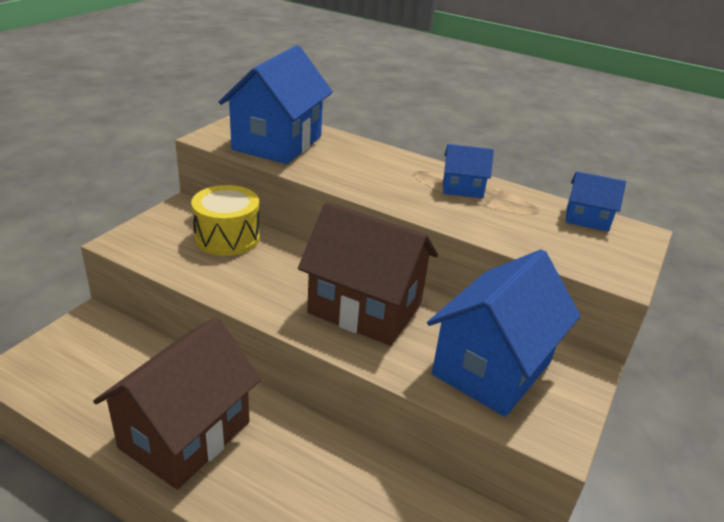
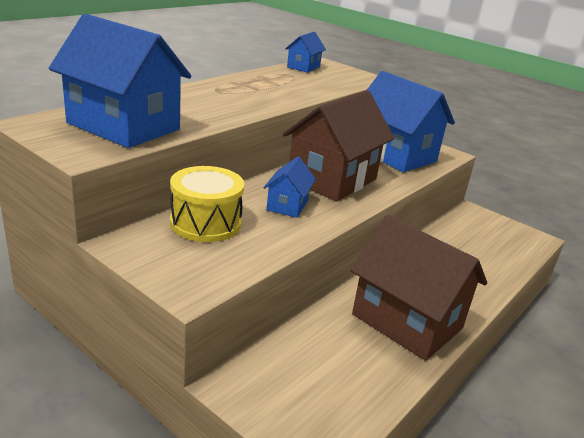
camera: 80 degrees left, 5 degrees down
(462, 188) = (252, 84): blue house -> blue house (287, 205)

